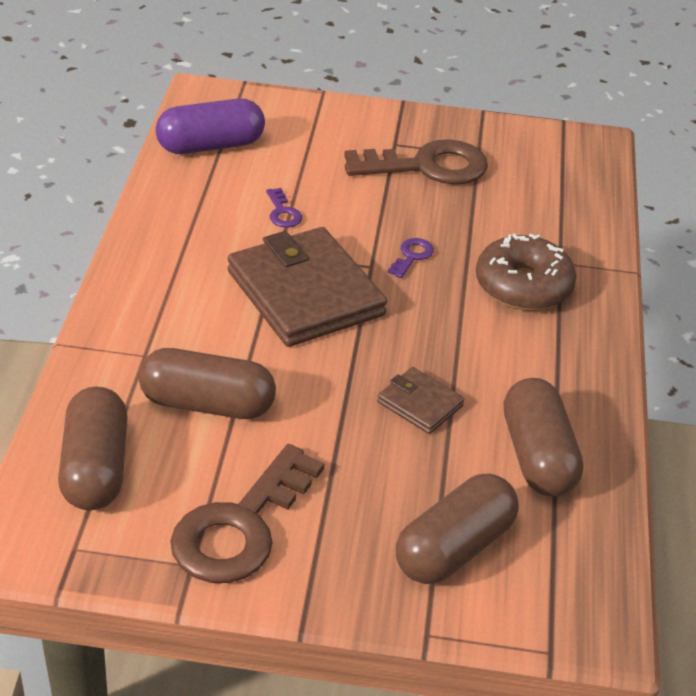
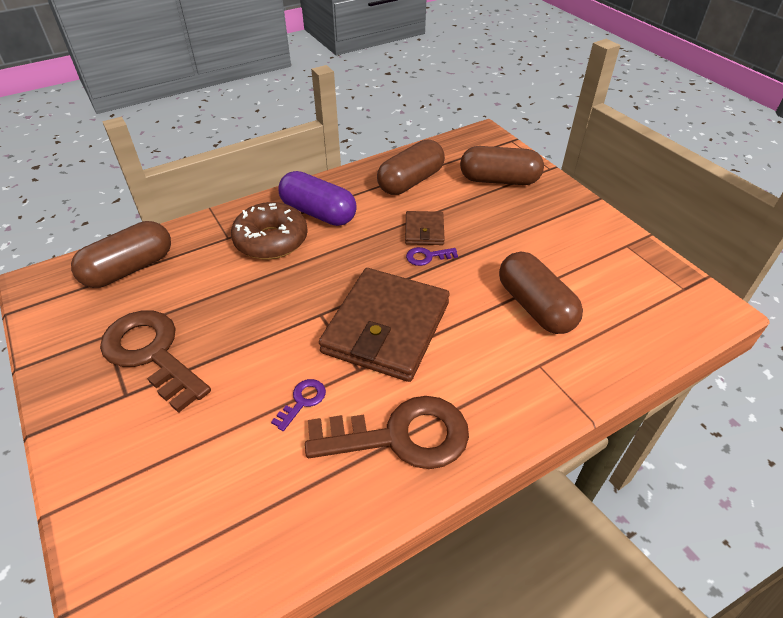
camera: 125 degrees left, 5 degrees up
(95, 468) = (639, 318): brown capsule -> brown capsule (130, 269)
(210, 146) = (239, 536): purple capsule -> purple capsule (318, 213)
(241, 526) = (585, 243): brown key -> brown key (401, 436)
(412, 256) = (288, 300): purple key -> purple key (427, 257)

